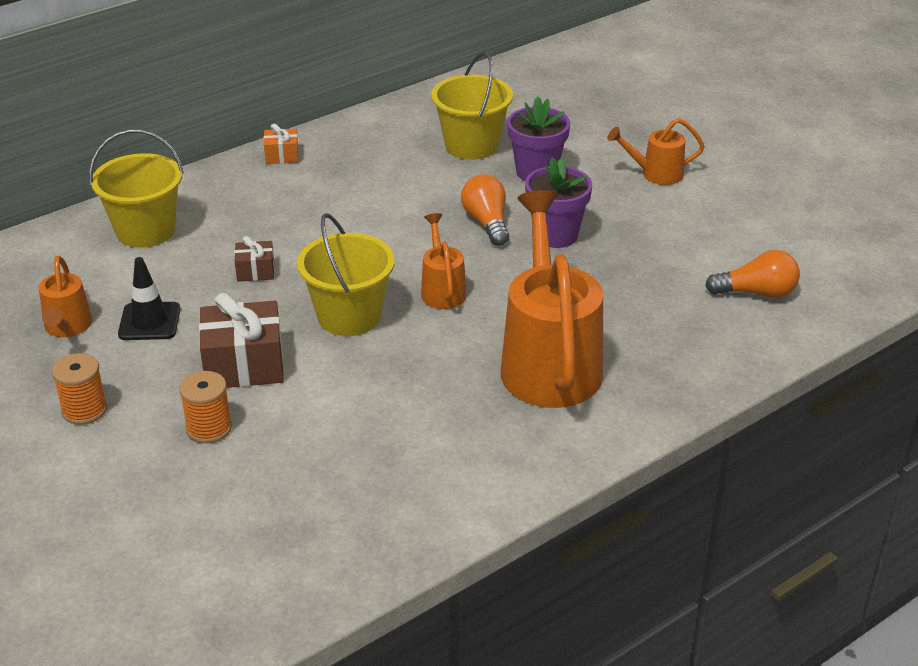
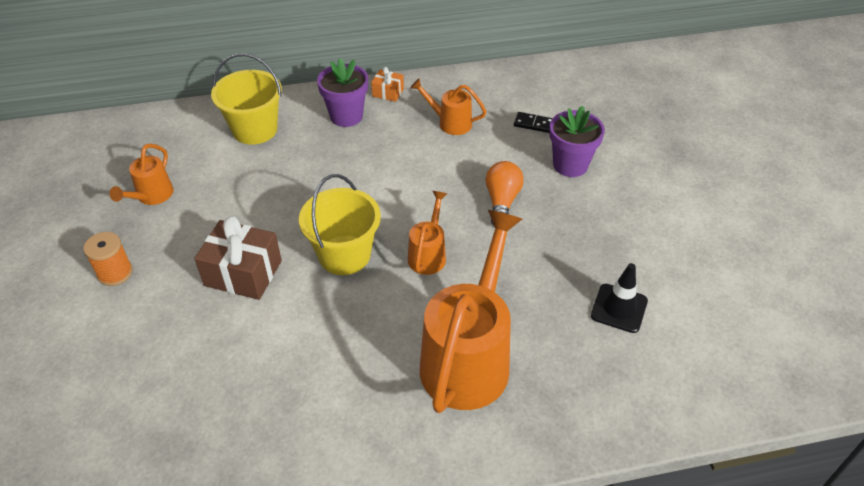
camera: 25 degrees right, 10 degrees up
(149, 322) = (206, 210): black traffic cone -> black traffic cone (619, 308)
(209, 428) = (183, 322): orange spool -> none
(255, 271) = (305, 190): brown gift -> none
(471, 145) = (534, 124): yellow bucket -> black domino
(556, 235) = (549, 231): purple flower pot -> purple flower pot (346, 116)
(655, 174) = (669, 197): orange watering can -> orange watering can (450, 123)
(756, 293) = (690, 351): orange light bulb -> none

